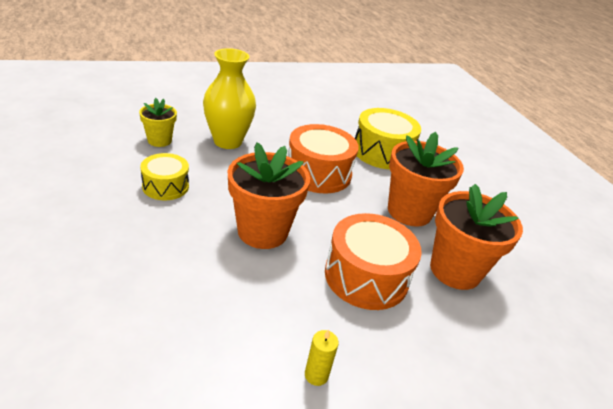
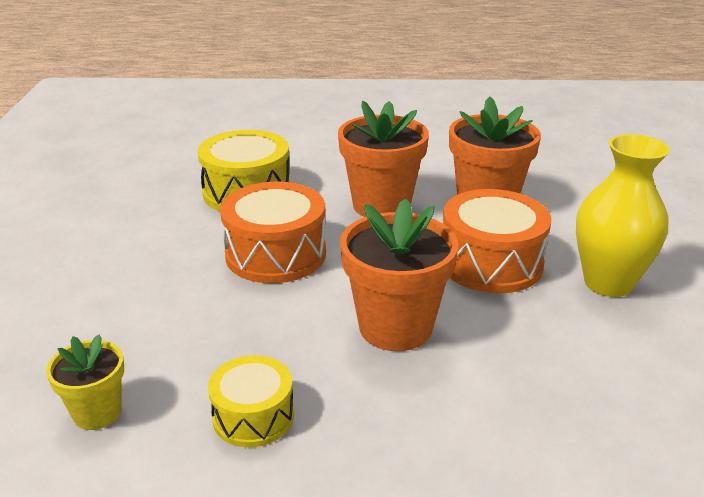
camera: 65 degrees left, 5 degrees down
(228, 141) = (146, 327): yellow vase -> yellow vase (608, 283)
(316, 375) = (635, 329): yellow candle -> none

